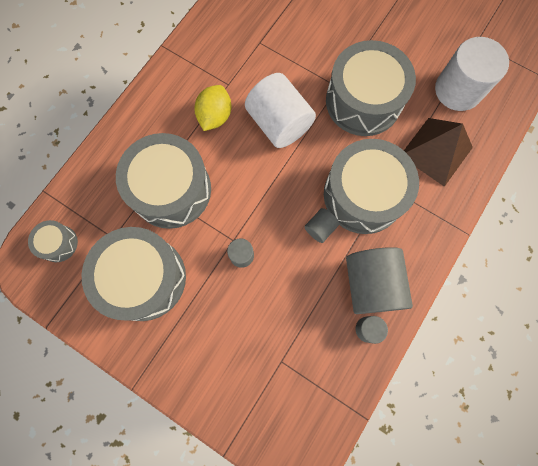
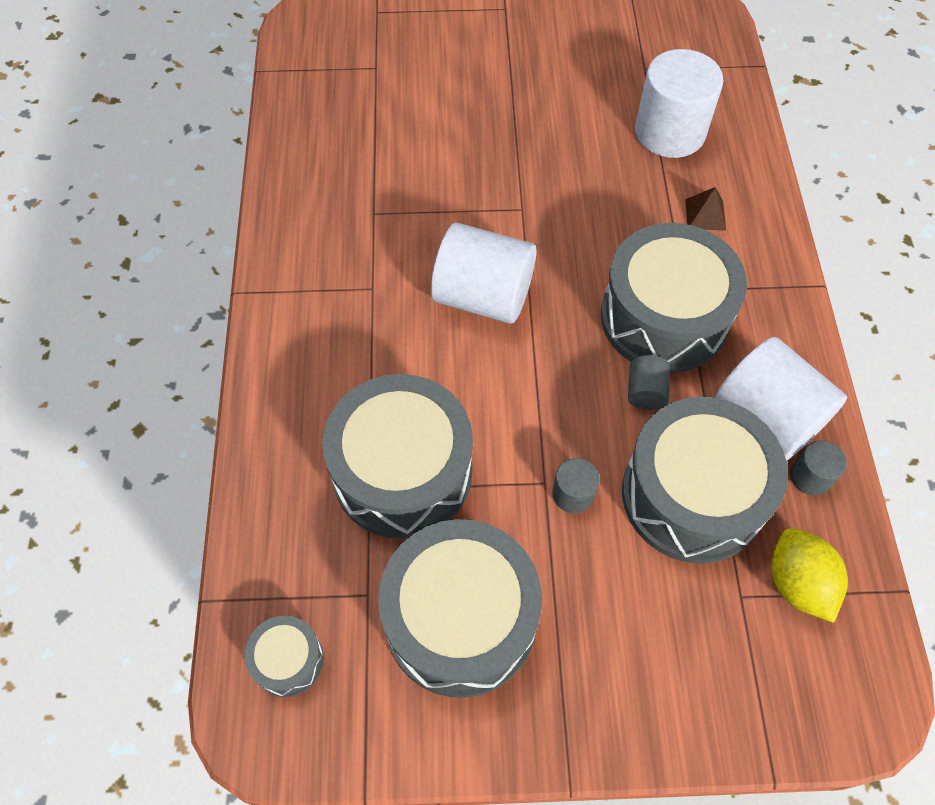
camera: 35 degrees left, 15 degrees down
(215, 116) = (387, 339): yellow lemon -> yellow lemon (797, 583)
(363, 101) = (568, 208): grey drum -> grey drum (692, 495)
(371, 284) = (766, 419): grey cylinder -> white cylinder
(436, 151) = (705, 214): brown pyramid -> brown pyramid, size x0.47

